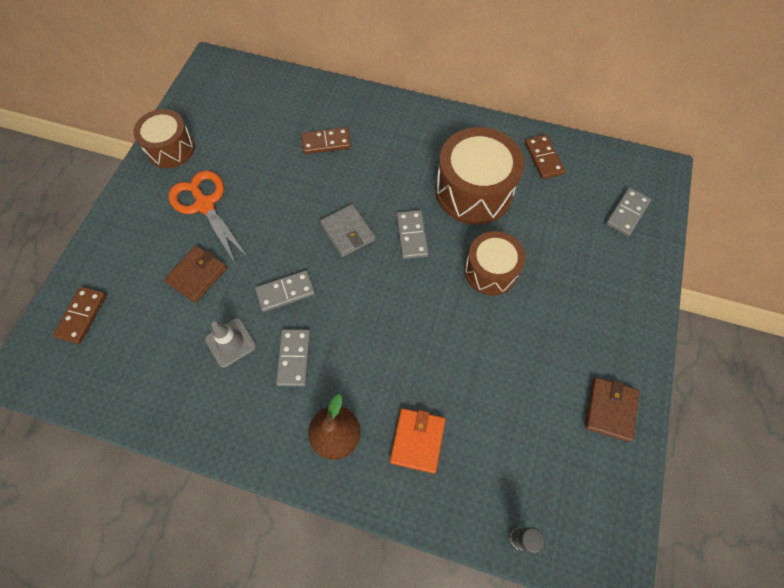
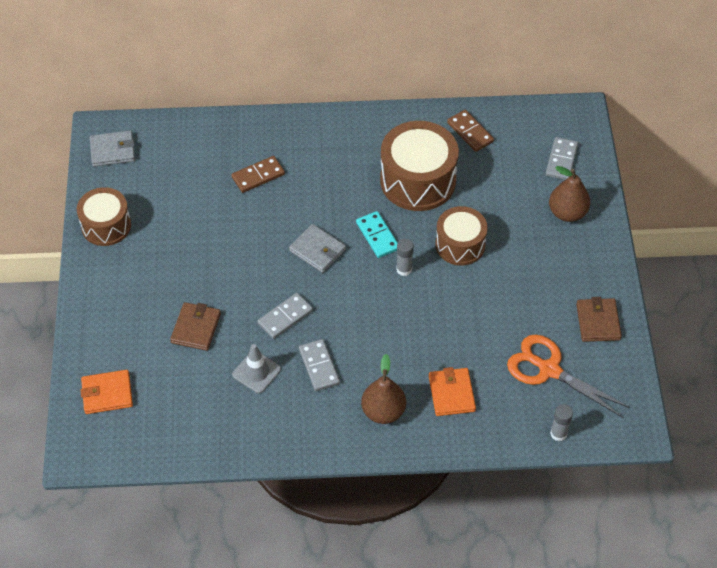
camera: 20 degrees left, 10 degrees down
(82, 316) = (107, 393): brown domino -> orange wallet
(205, 205) = (169, 266): orange scissors -> orange scissors (549, 370)
(212, 83) = (112, 150): none -> grey wallet
(411, 235) = (377, 236): grey domino -> turquoise domino
(423, 279) = (404, 269): none -> grey glue stick
(615, 271) = (567, 213): none -> brown pear

